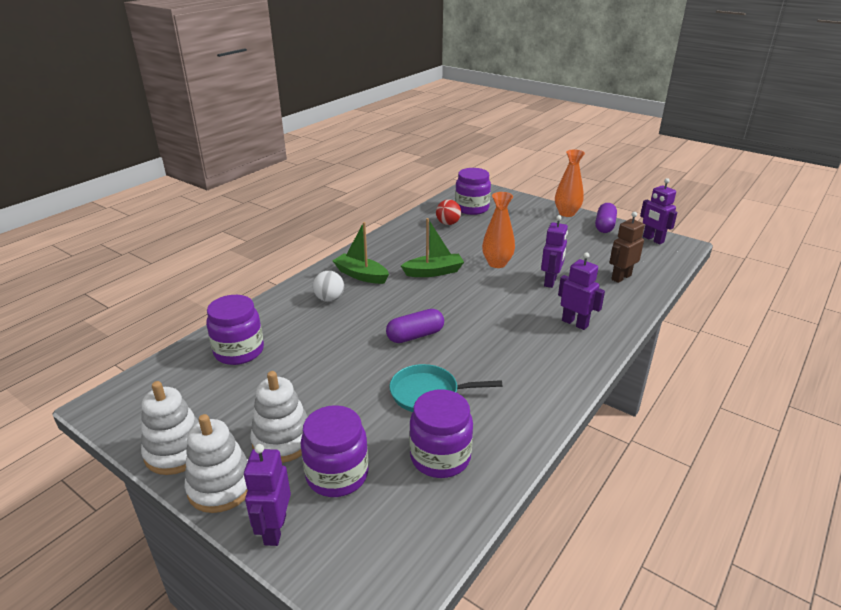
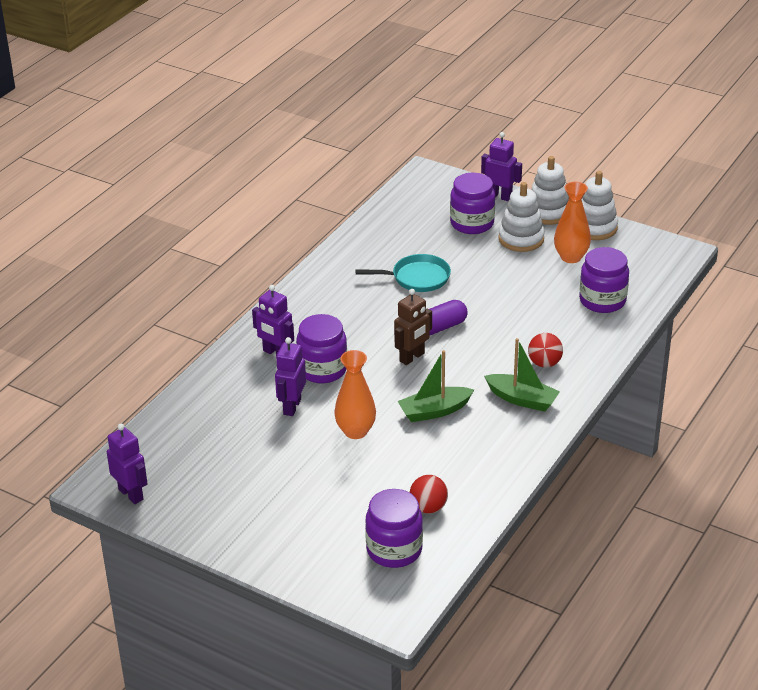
camera: 175 degrees right, 5 degrees up
(274, 529) = (499, 196): purple robot -> purple robot turned 60 degrees counterclockwise
(329, 299) = (544, 363): white ball -> red ball
(440, 457) = (401, 237): purple jar -> purple jar (322, 369)
(566, 213) = (241, 548): orange vase -> orange vase (571, 257)
(604, 226) = (190, 521): purple capsule -> none
(621, 277) = (204, 420): brown robot -> brown robot (412, 357)

